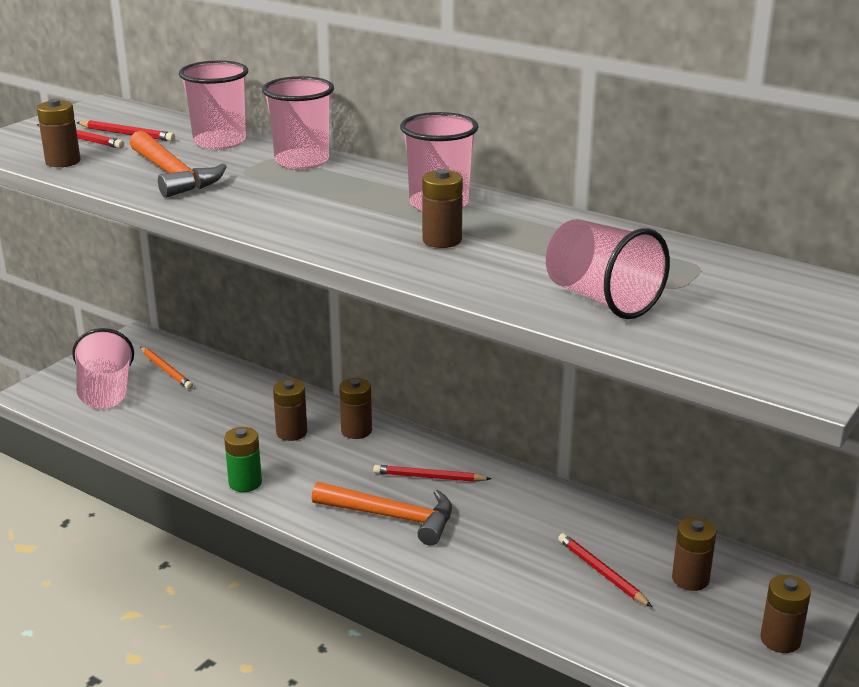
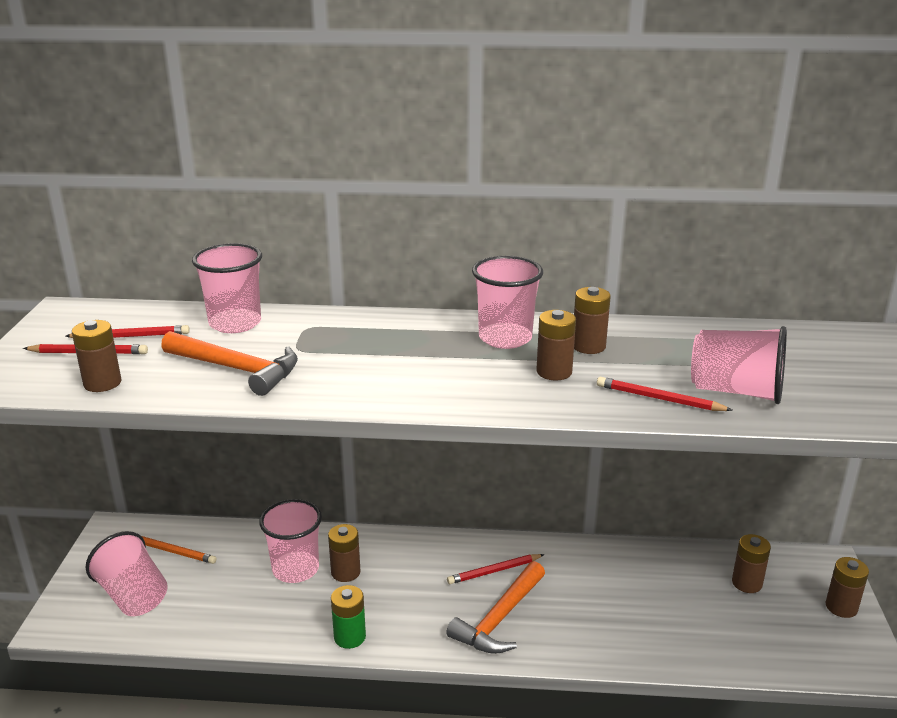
camera: 30 degrees left, 0 degrees up
(302, 161) = (337, 325): pink cup -> pink cup (295, 569)
(356, 431) = (398, 550): brown battery -> brown battery (588, 346)
(392, 517) = (499, 619): orange hammer -> orange hammer turned 135 degrees clockwise
(601, 572) = (688, 603): red pencil -> red pencil (659, 399)

